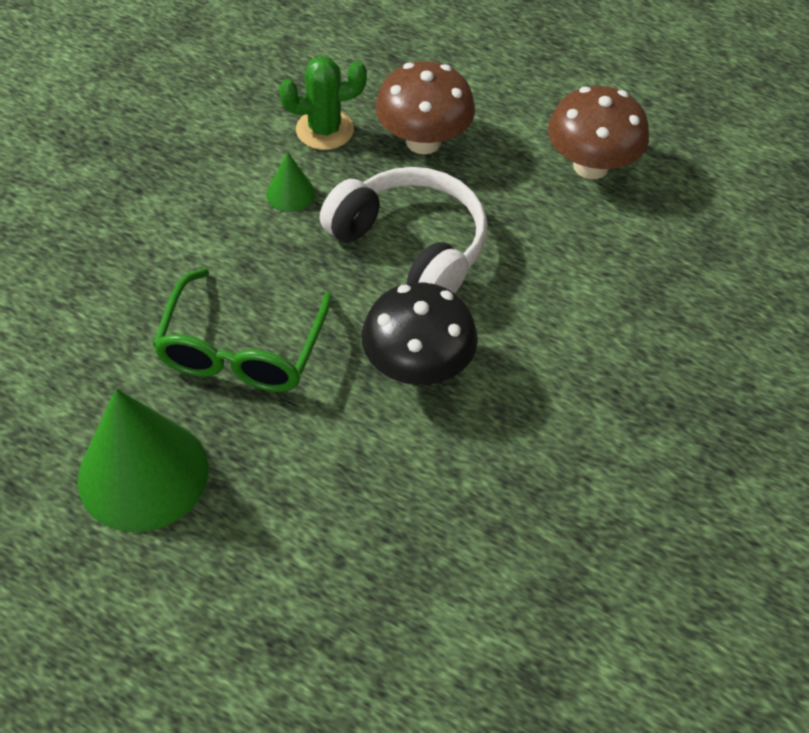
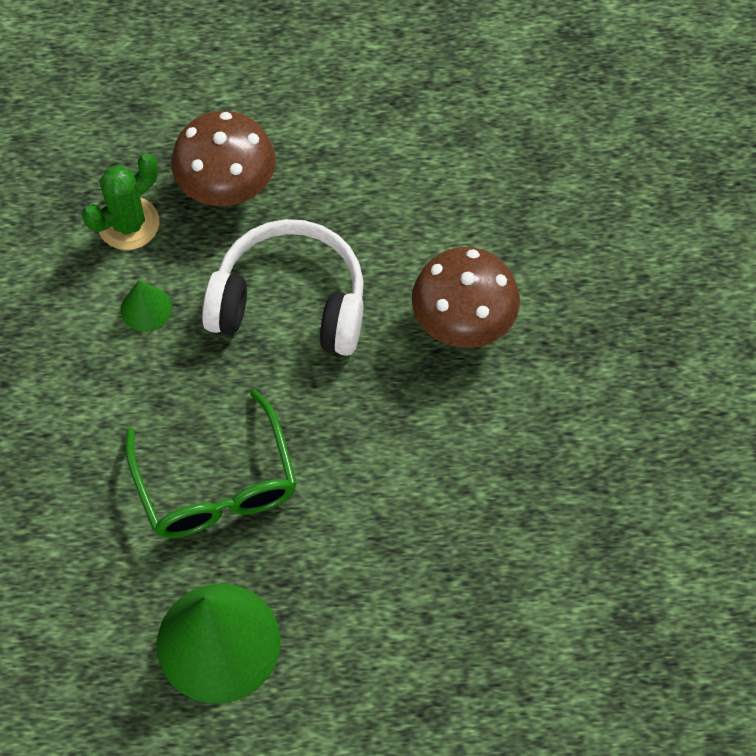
camera: 30 degrees left, 10 degrees up
(417, 367) = (373, 415): black mushroom -> none
(591, 166) = (391, 131): brown mushroom -> brown mushroom (463, 322)

